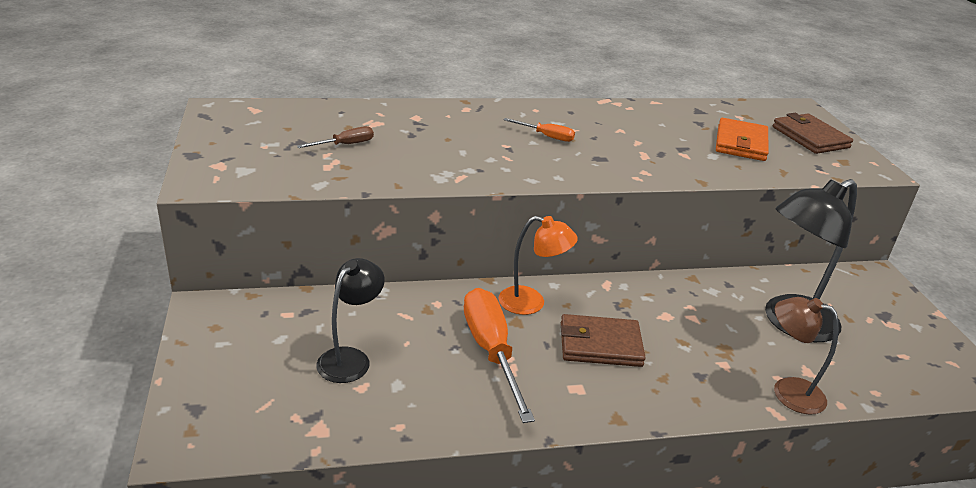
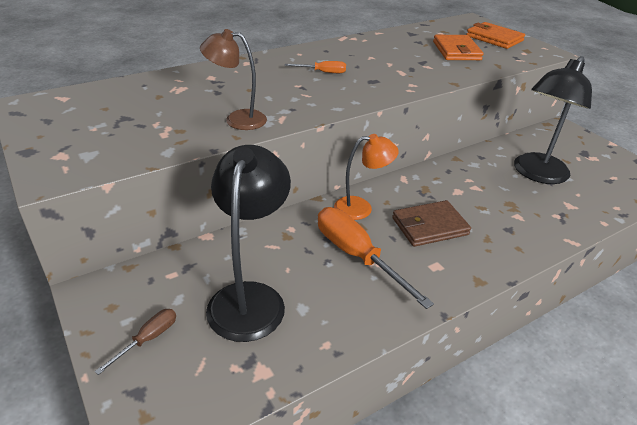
camera: 20 degrees left, 5 degrees up
(345, 145) = (167, 112): brown screwdriver -> brown screwdriver (148, 339)
(350, 358) = (250, 297): black lamp -> black lamp, size x1.62
(787, 391) = (568, 223): brown lamp -> brown lamp (237, 119)
(810, 137) = (494, 38): brown wallet -> orange wallet

